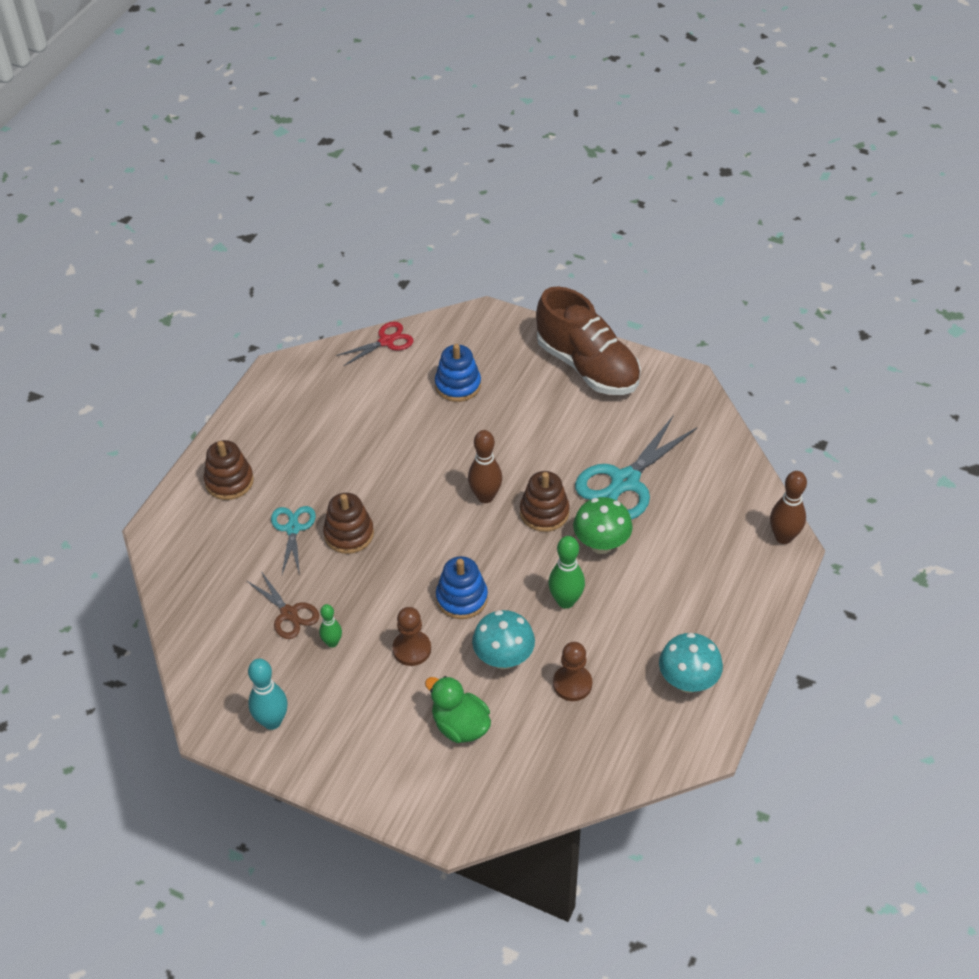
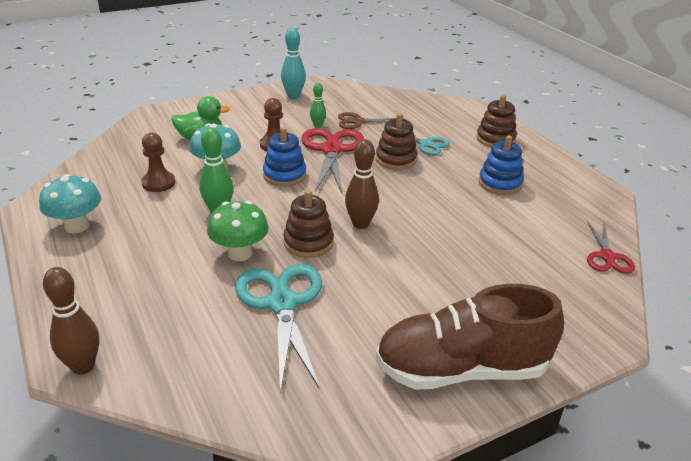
camera: 125 degrees right, 15 degrees down
(376, 595) = (332, 150): none -> red scissors
(458, 385) = (509, 269): blue stacking toy -> blue stacking toy (500, 183)

